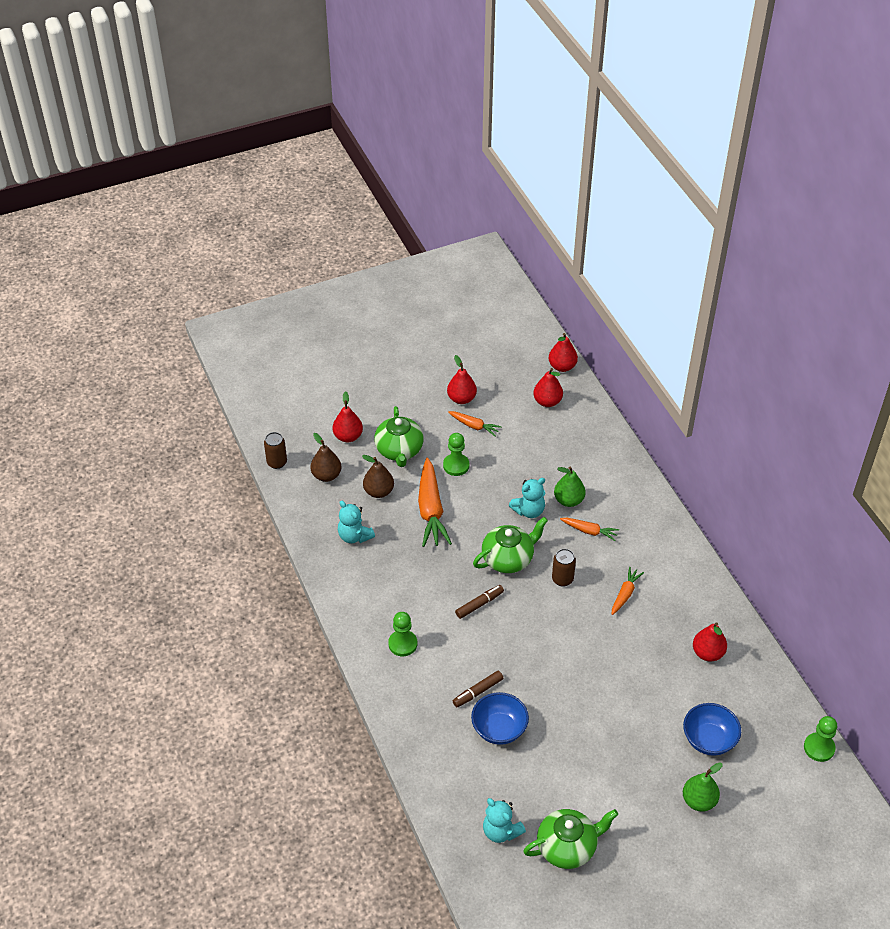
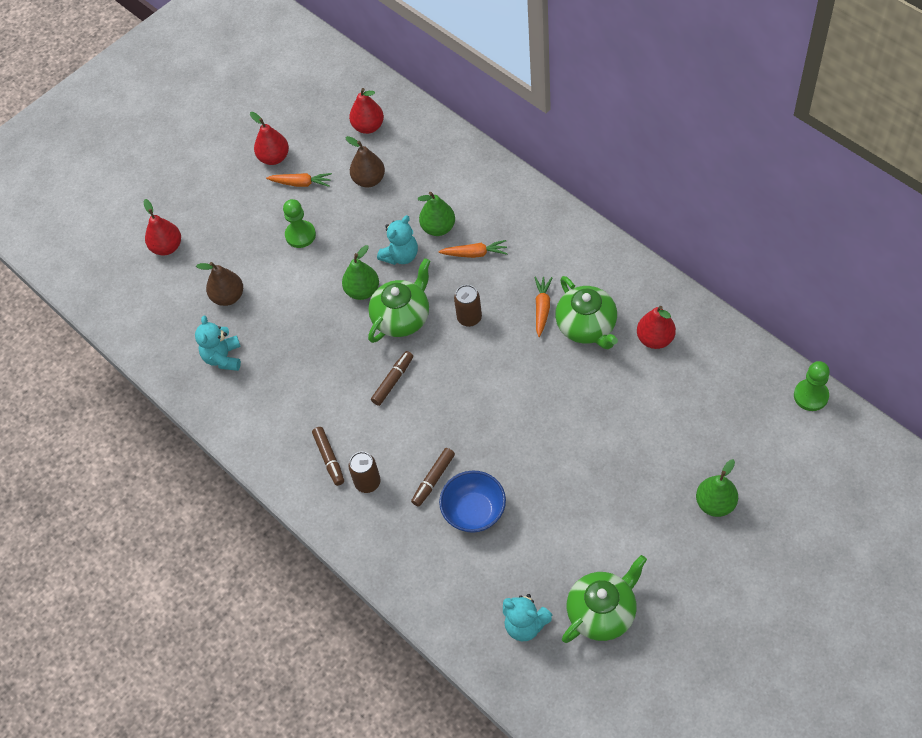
camera: 15 degrees left, 10 degrees up
(277, 462) = (100, 307): brown can -> brown can (367, 482)
(326, 475) = (162, 300): brown pear -> brown pear (369, 180)
(354, 536) = (223, 357): turquoise teddy bear -> turquoise teddy bear turned 60 degrees clockwise
(399, 450) = (231, 242): green teapot -> green teapot (587, 327)
(402, 644) = (329, 458): green pawn -> brown marker
(431, 510) = (294, 295): orange carrot -> none
(486, 526) = (362, 291): none -> green pear
(562, 366) = (367, 82): red pear -> none
(709, 739) = (697, 433): blue bowl -> none

